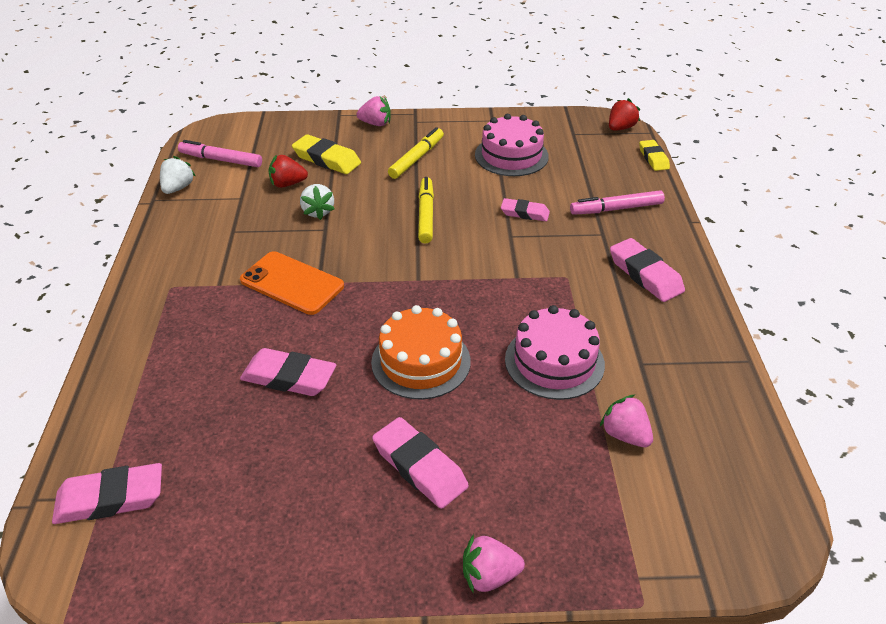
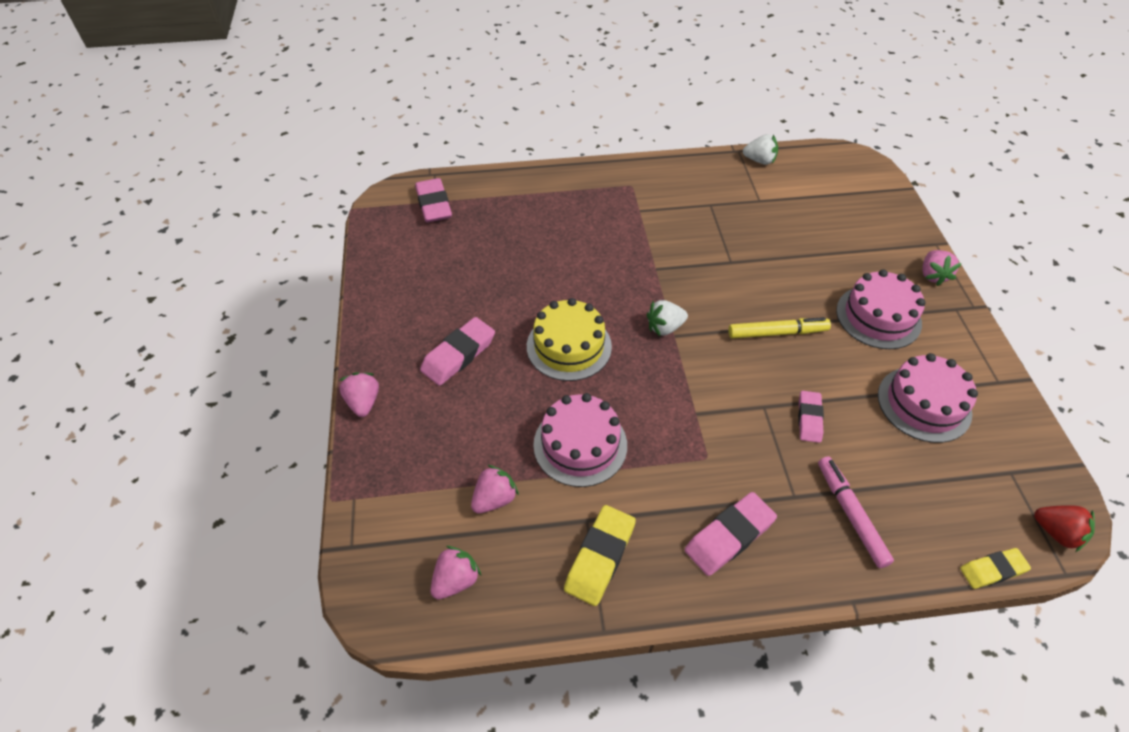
camera: 85 degrees right, 10 degrees up
(221, 160) = (813, 176): pink marker -> none
(287, 184) = (792, 226): red strawberry -> none
(289, 377) = (543, 268): pink eraser -> none
(292, 283) = (650, 252): orange phone -> none
(318, 212) = (755, 253): white strawberry -> white strawberry (665, 327)
(326, 159) = (845, 246): yellow eraser -> yellow eraser (600, 557)
(417, 158) = (878, 317): yellow marker -> pink cake
(421, 361) = (569, 346): orange cake -> yellow cake
(724, 470) = (456, 580): none -> pink strawberry

